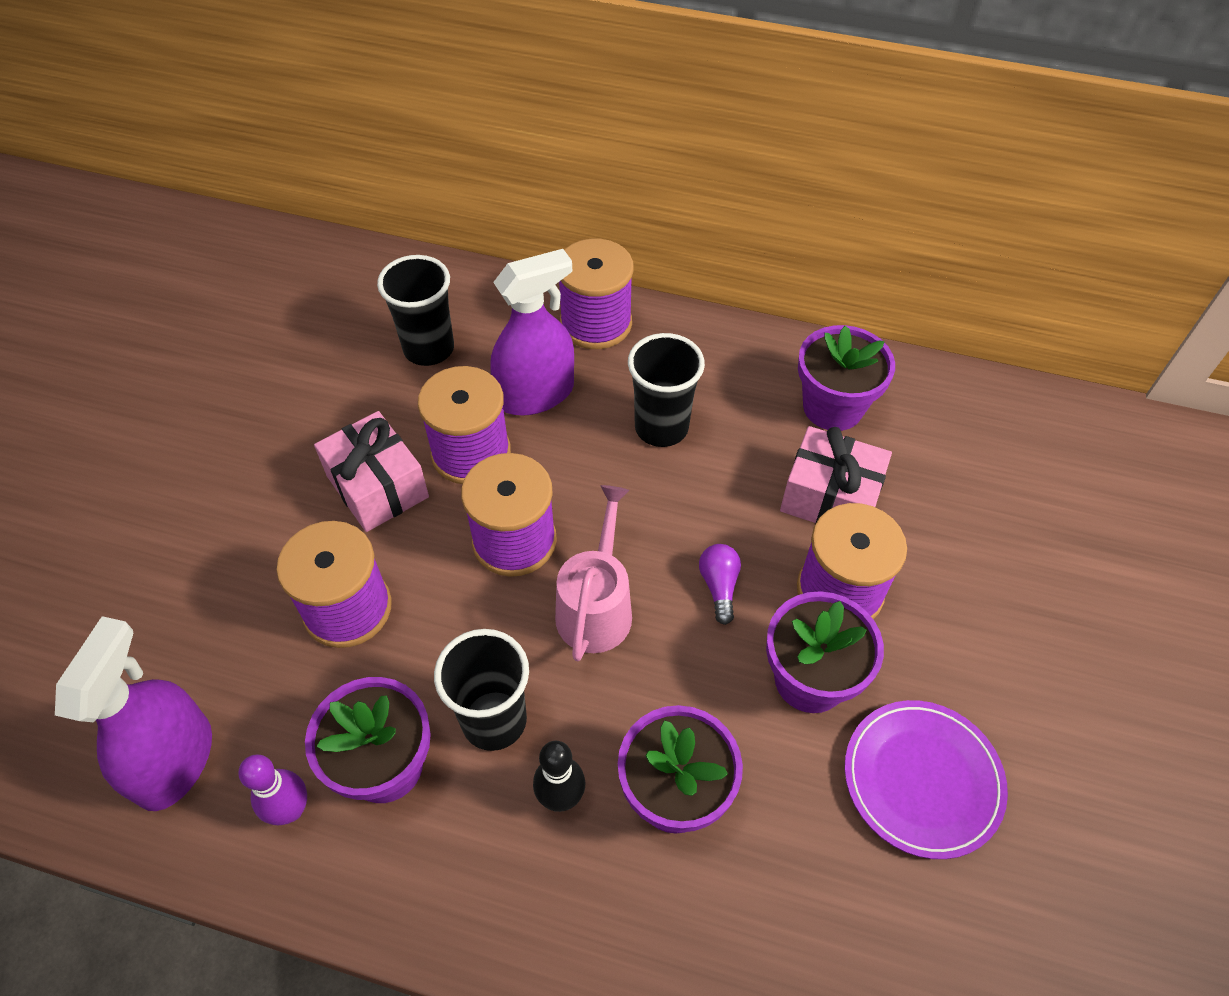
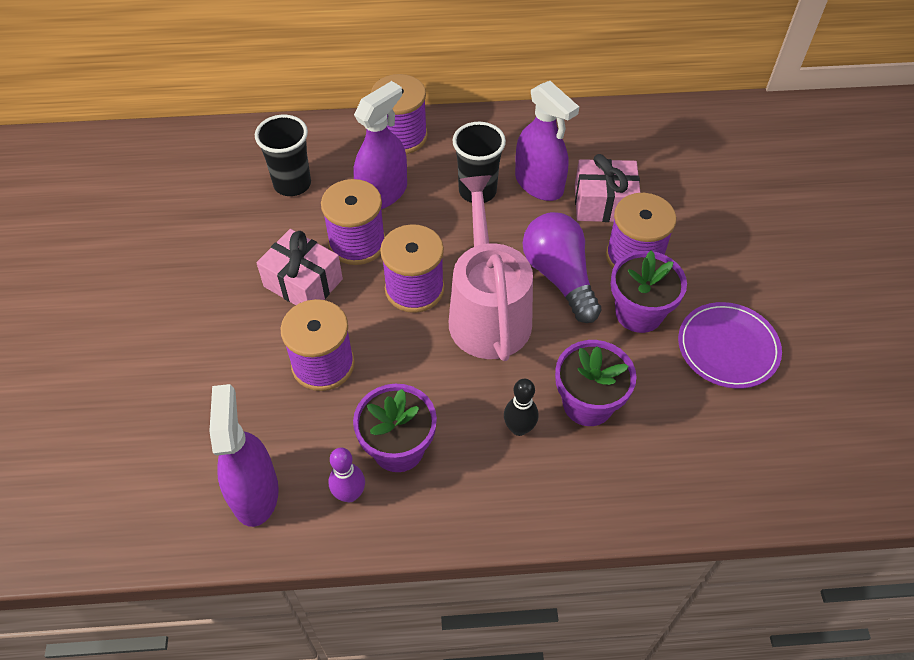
camera: 20 degrees left, 0 degrees up
(494, 720) = (455, 399): black cup -> none
(596, 607) = (488, 312): pink watering can -> pink watering can, size x1.58
(719, 586) = (559, 276): purple light bulb -> purple light bulb, size x2.17
(750, 442) = (539, 184): none -> purple spray bottle
(833, 407) = (581, 148): purple flower pot -> none

